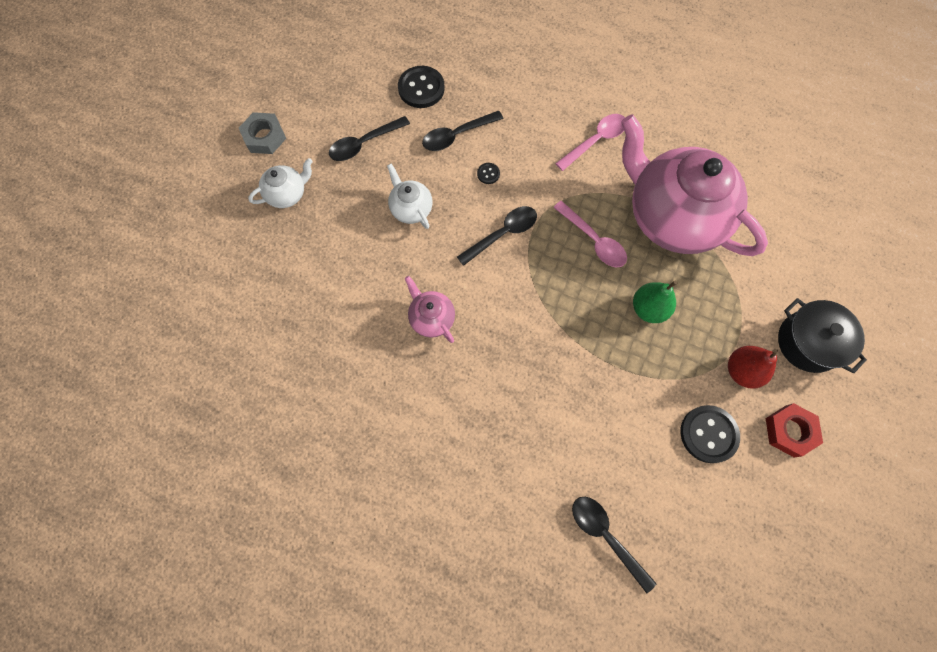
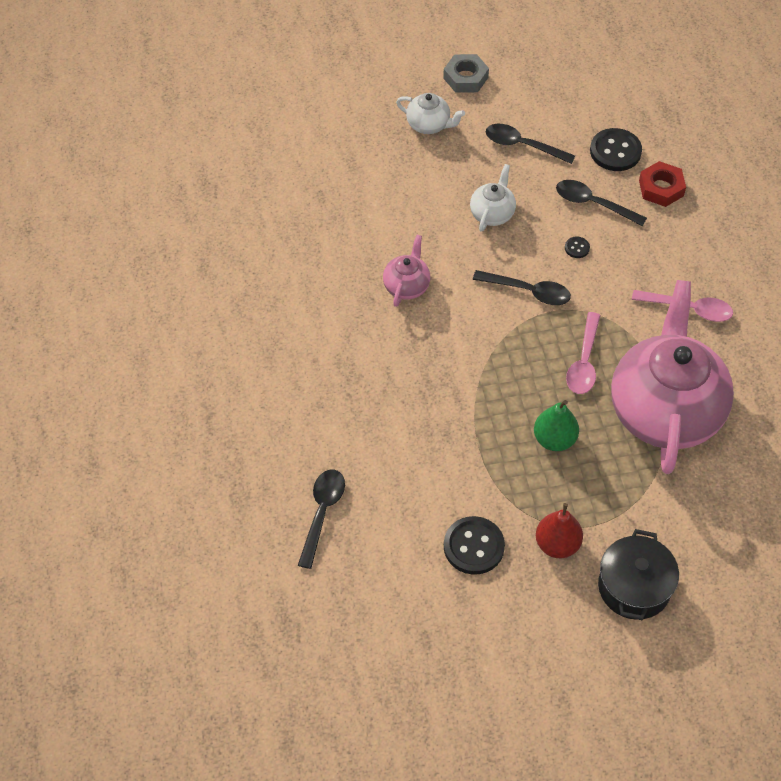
camera: 55 degrees right, 15 degrees down
(789, 431) = (530, 611): red nut -> red nut (661, 188)

